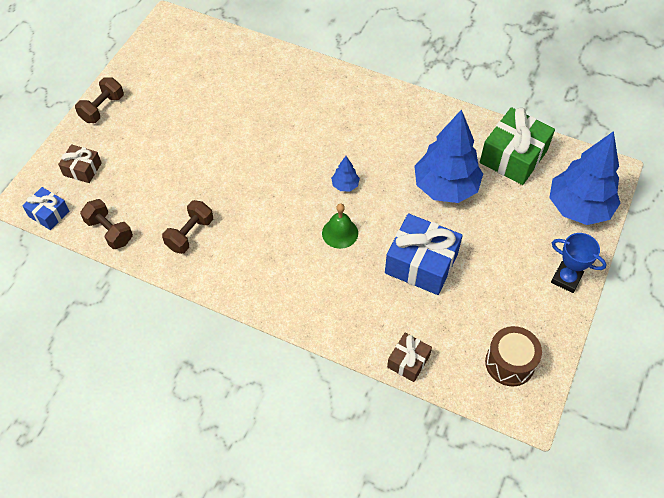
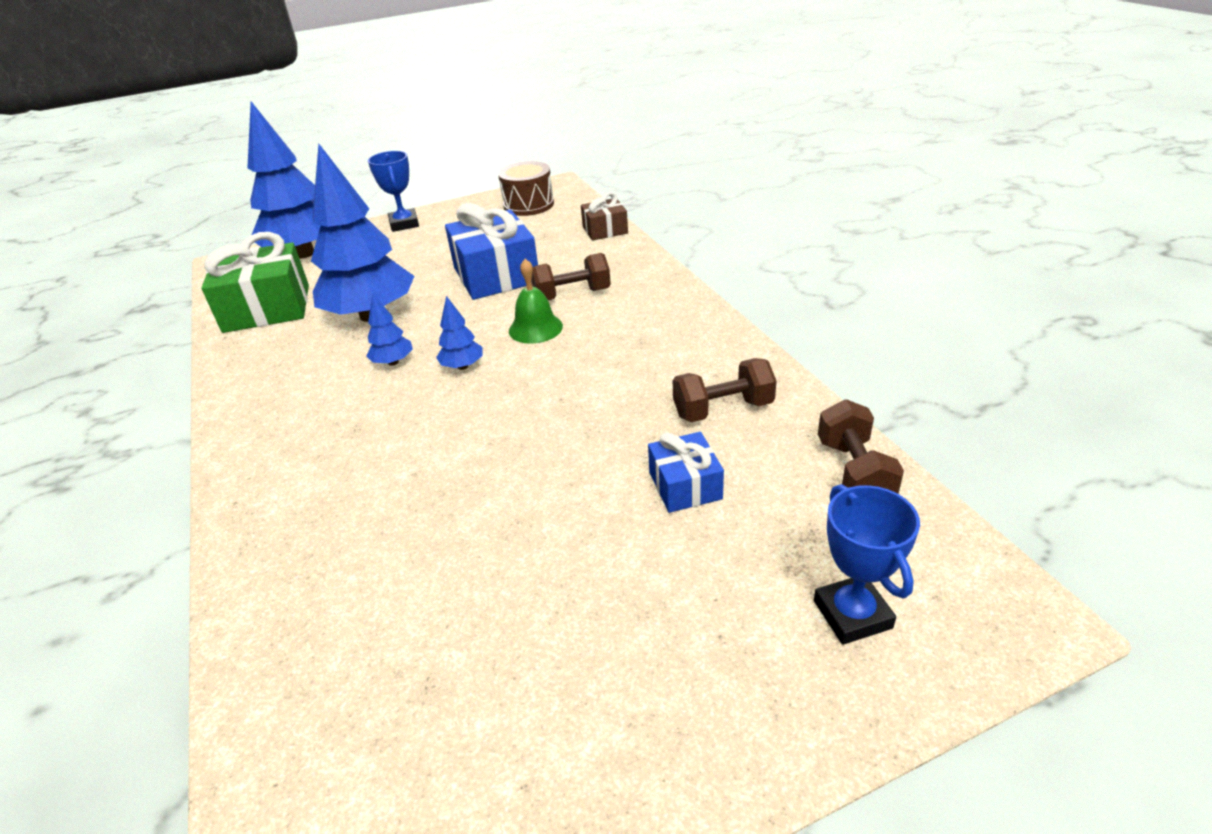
camera: 135 degrees left, 20 degrees down
(49, 213) = (968, 560): blue gift -> blue gift (685, 485)
(82, 169) = (852, 614): brown gift -> blue trophy
(102, 108) = (716, 753): brown dumbbell -> brown dumbbell (572, 295)
(384, 167) = (393, 362): none -> blue tree

